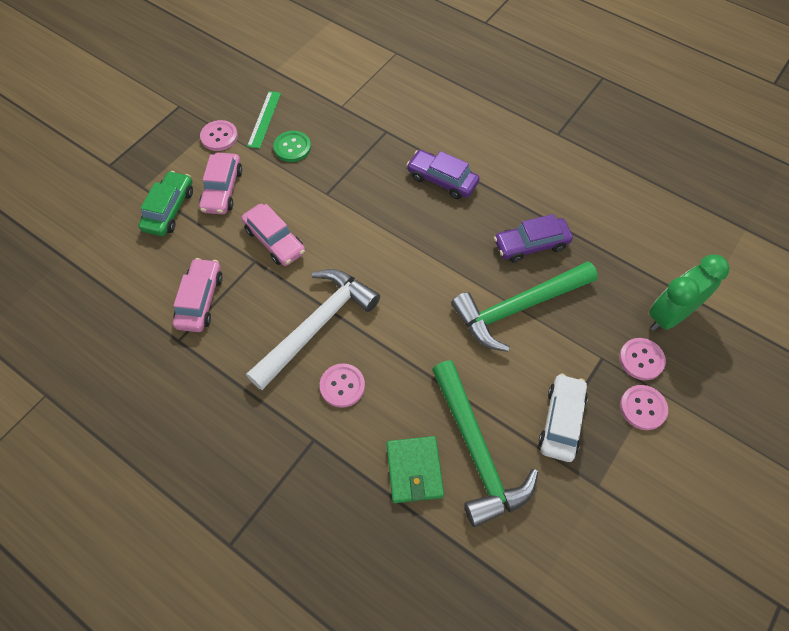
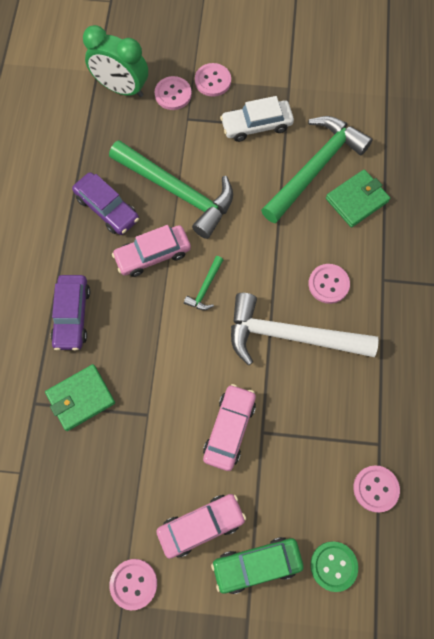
camera: 120 degrees left, 10 degrees up
(149, 316) = (375, 488): none -> pink button
(200, 300) = (331, 453): pink car -> pink car (153, 254)
(264, 119) = (82, 548): green ruler -> none
(292, 147) = (106, 488): green button -> green button (333, 566)
(369, 159) = (81, 398): none -> green wallet
(405, 283) = (205, 288): none -> green hammer

